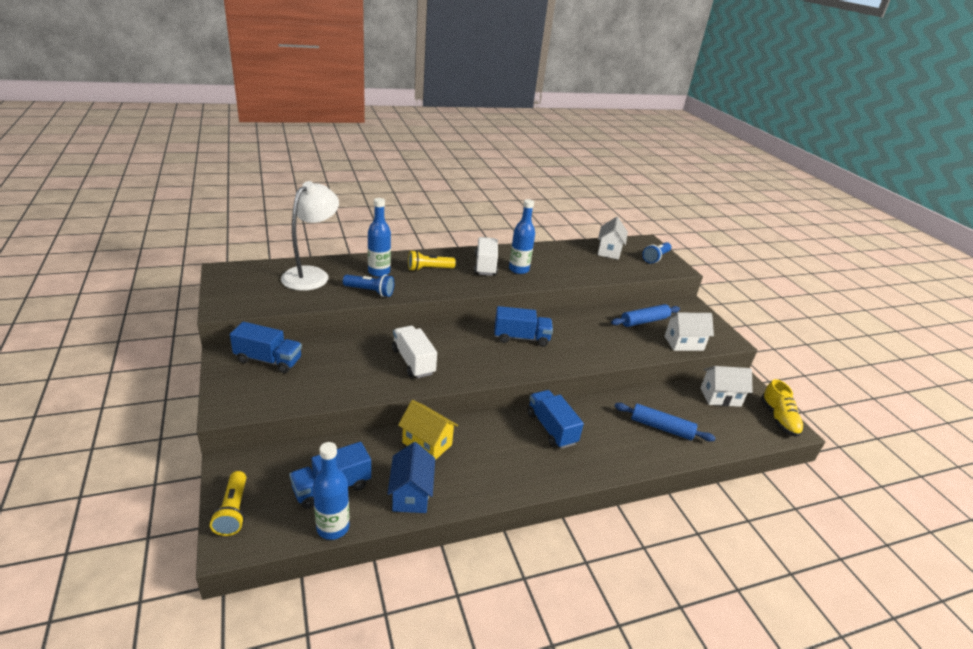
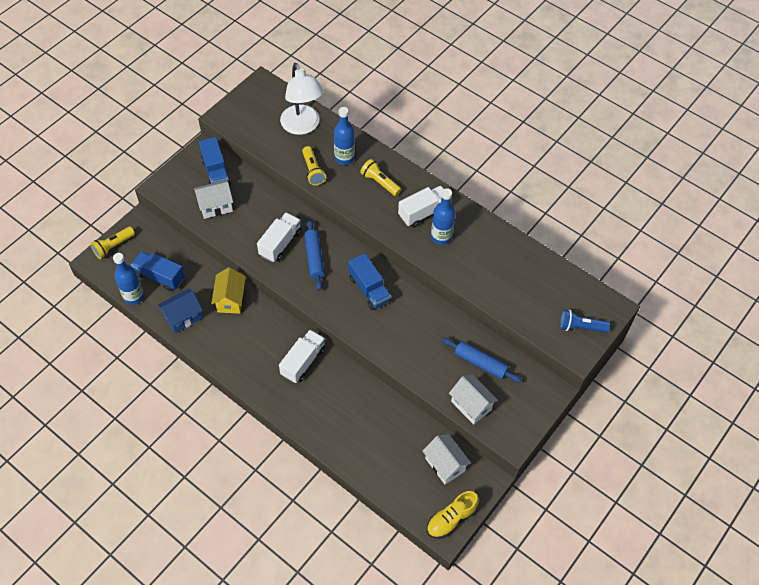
camera: 60 degrees right, 25 degrees up
(311, 274) = (303, 126): white lamp -> white lamp turned 75 degrees clockwise
(370, 291) = (313, 171): blue flashlight -> yellow flashlight
(551, 428) = (303, 362): blue truck -> white truck
(609, 251) = (552, 285): white house -> white house (216, 206)
(661, 428) = (363, 433): blue rolling pin -> blue rolling pin (314, 258)

